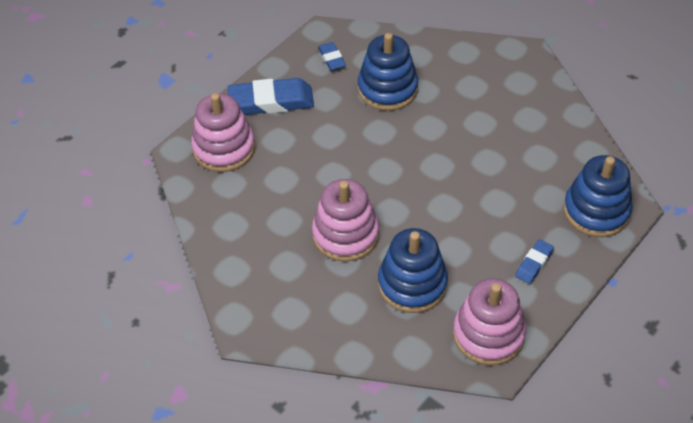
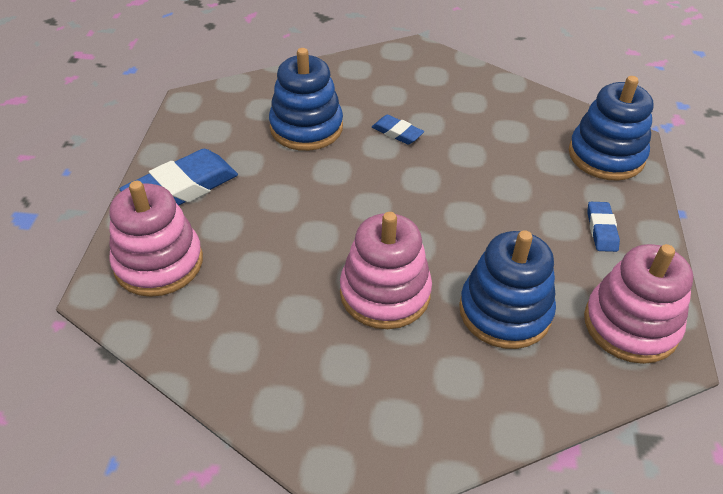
camera: 35 degrees left, 5 degrees down
(331, 59) = (221, 122): blue eraser -> blue eraser (397, 133)

